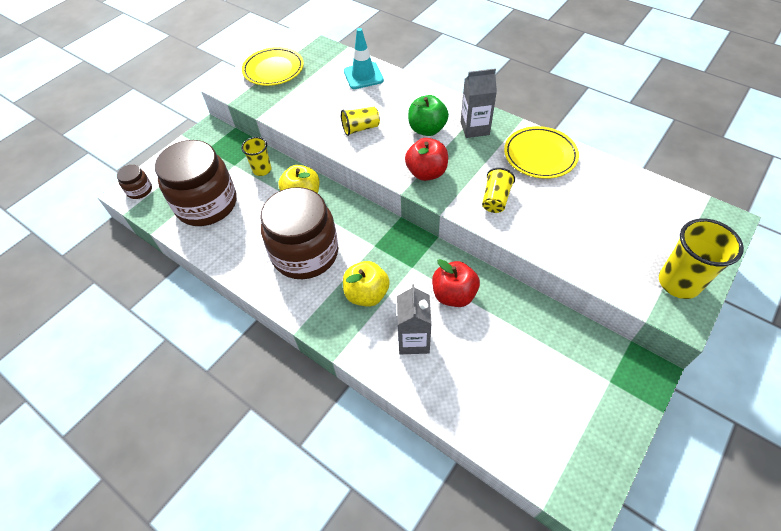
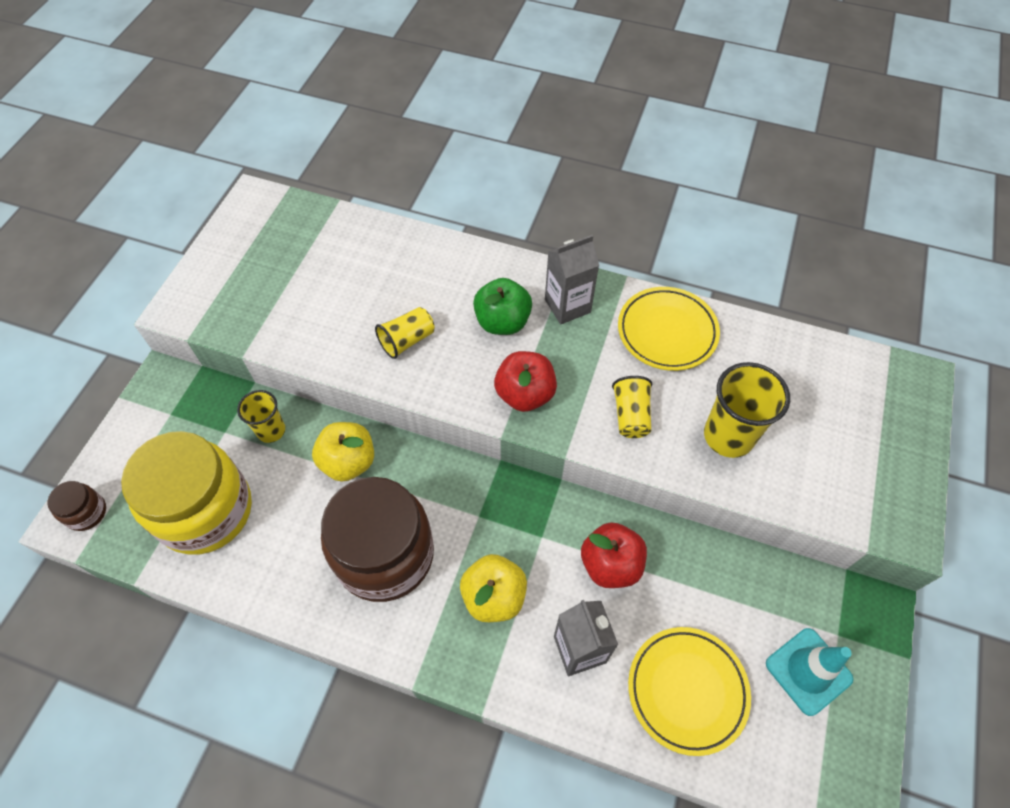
camera: 20 degrees left, 5 degrees up
(206, 204) = (205, 510): brown jar -> yellow jar
(273, 70) = (238, 264): yellow plate -> yellow plate (687, 690)
(363, 76) = (380, 248): turquoise traffic cone -> turquoise traffic cone (808, 671)
(678, 283) = (889, 485): yellow cup -> yellow cup (728, 436)

